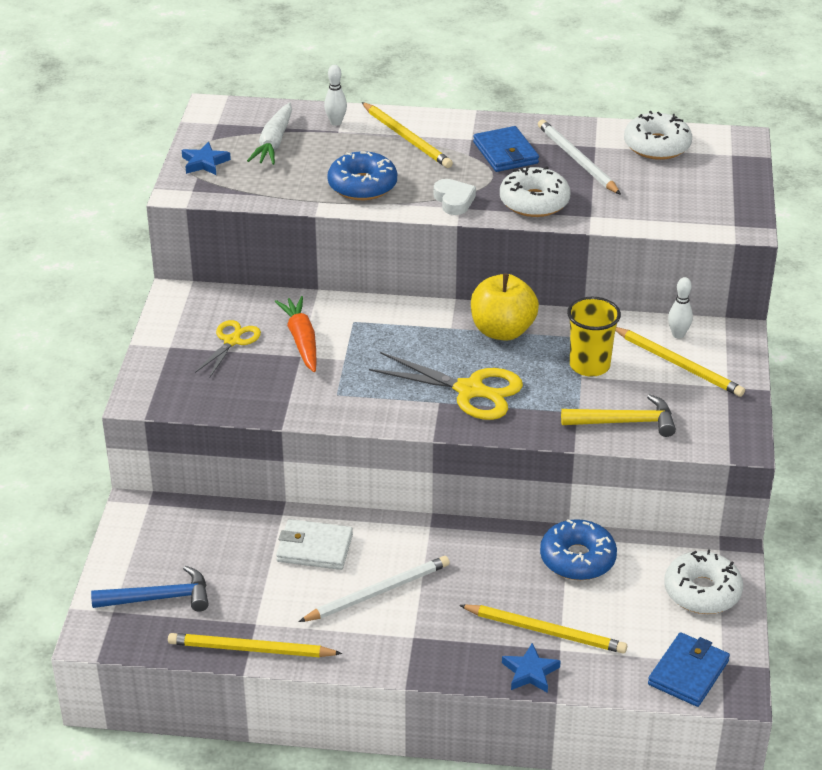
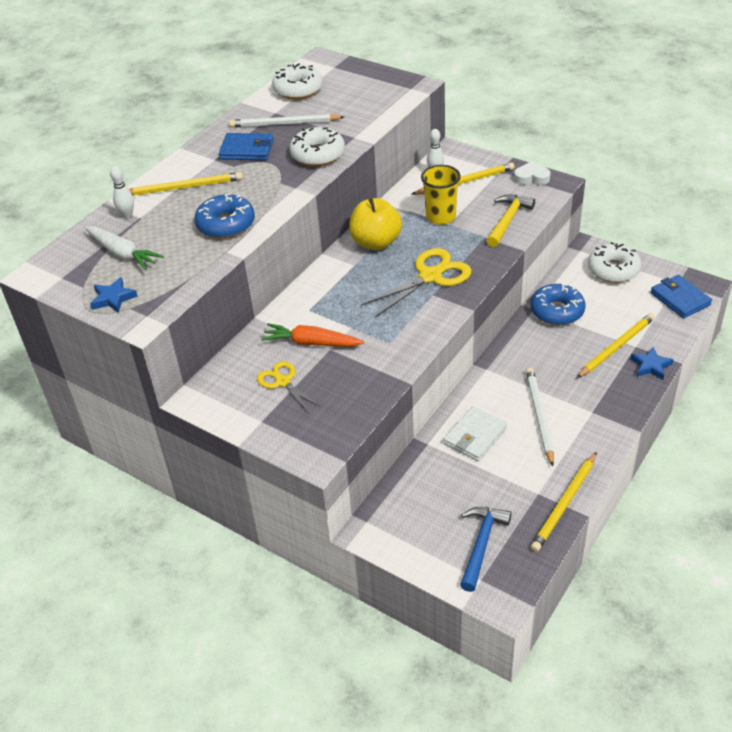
camera: 60 degrees left, 5 degrees up
(454, 201) = (285, 188): white heart -> white heart (531, 177)

